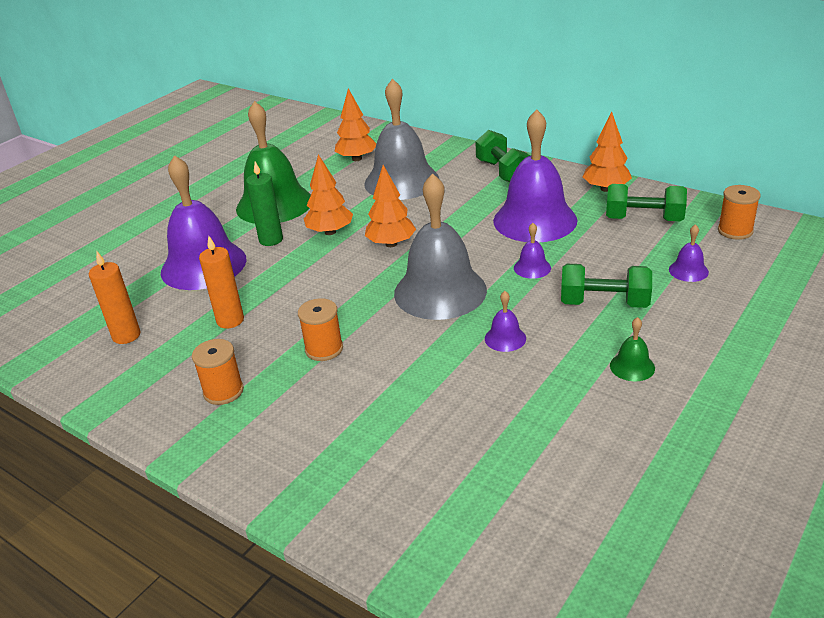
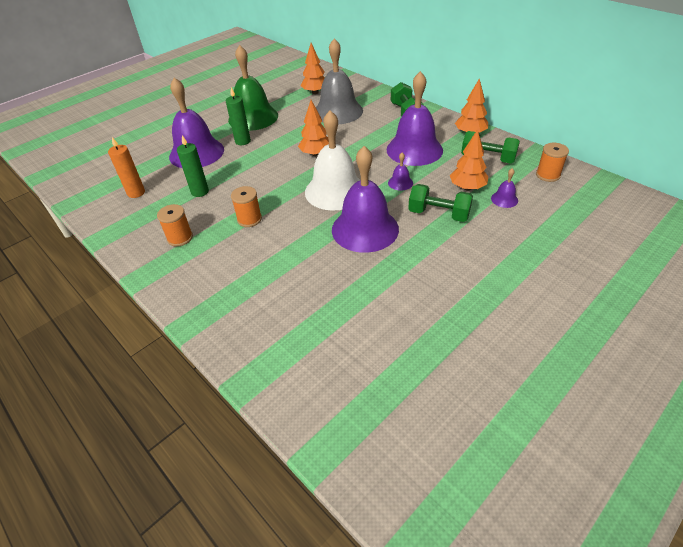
camera: 10 degrees right, 10 degrees up
(230, 320) = (200, 192): orange candle -> green candle
(330, 232) = (281, 140): orange tree -> orange tree (467, 187)
(440, 291) = (335, 191): grey bell -> white bell
(505, 338) = (365, 229): purple bell -> purple bell, size x2.44
(632, 366) = (440, 261): green bell -> none

